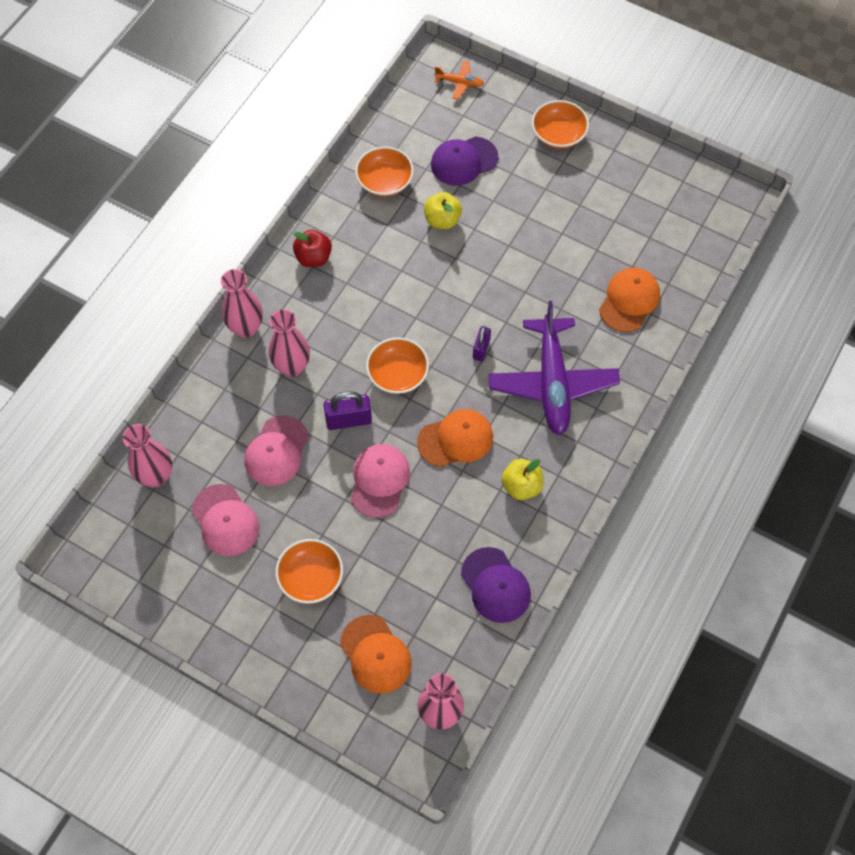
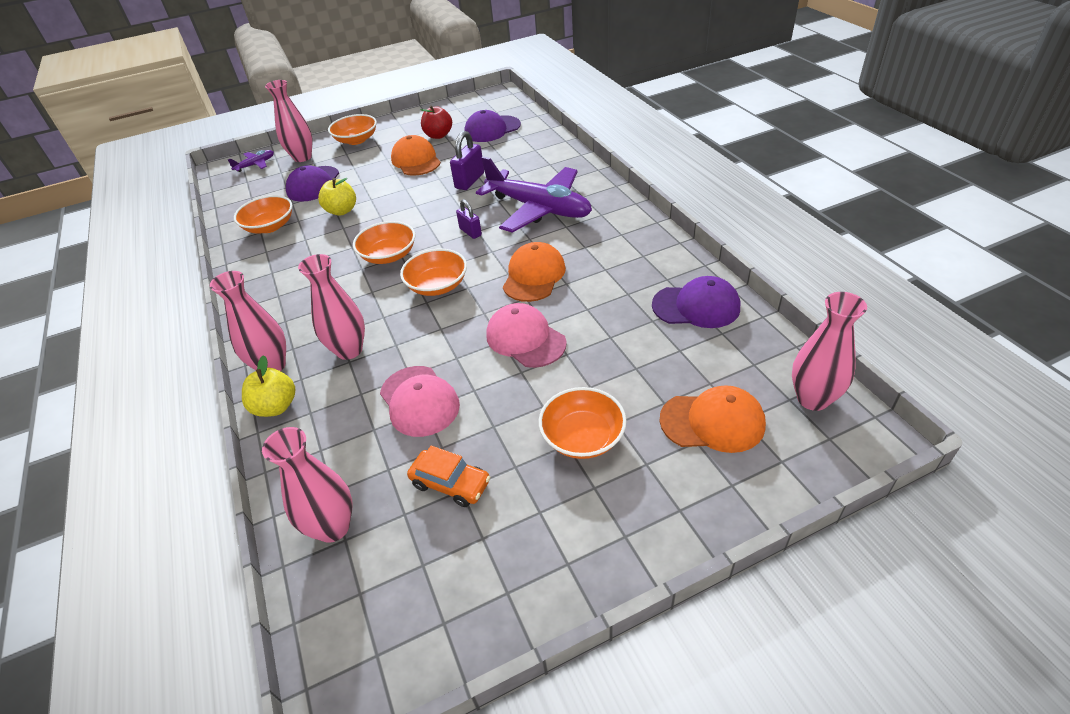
camera: 50 degrees left, 20 degrees down
(225, 520) = (451, 483): pink cap -> orange car
(313, 257) = (272, 292): red apple -> red apple (438, 135)
(348, 420) = (444, 334): purple padlock -> purple padlock (469, 181)
(409, 308) = (388, 255): none -> orange bowl
(459, 83) = (255, 165): orange plane -> purple plane
(497, 113) = (302, 157): none -> pink vase
(521, 486) = (613, 256): yellow apple -> yellow apple (276, 407)
(629, 301) = (515, 154): orange cap -> orange cap (416, 160)
(663, 246) = (492, 129): none -> purple cap

